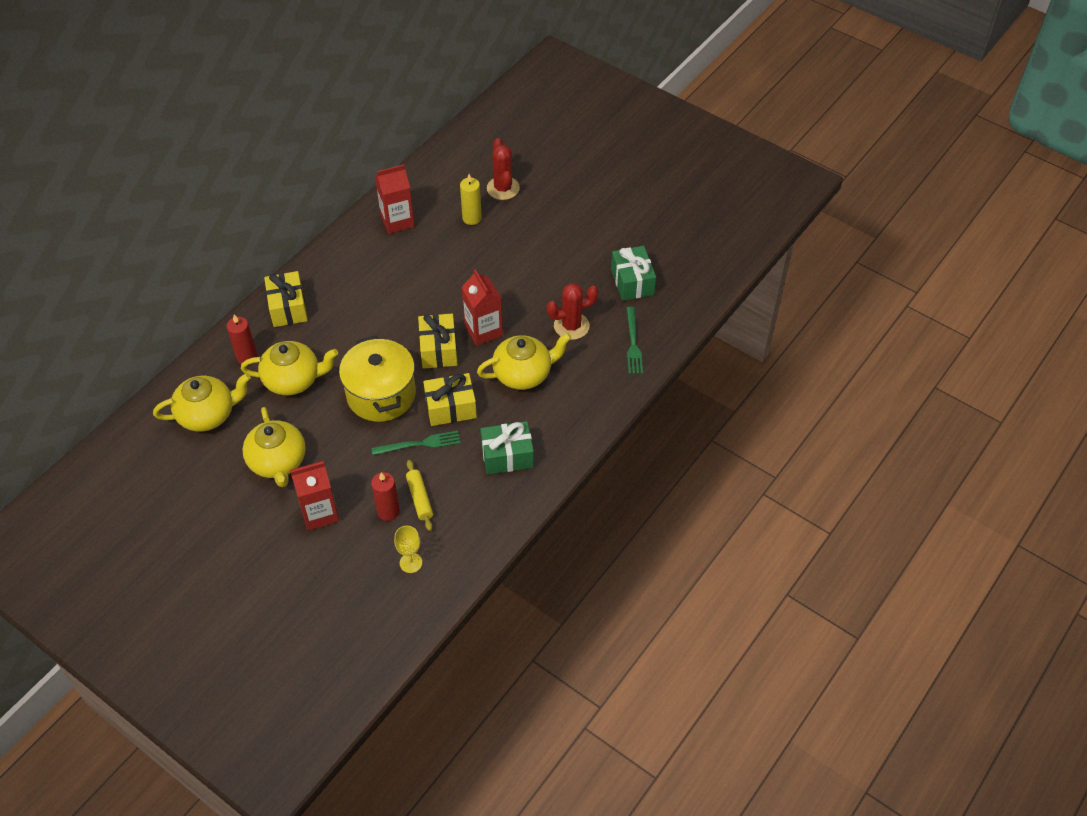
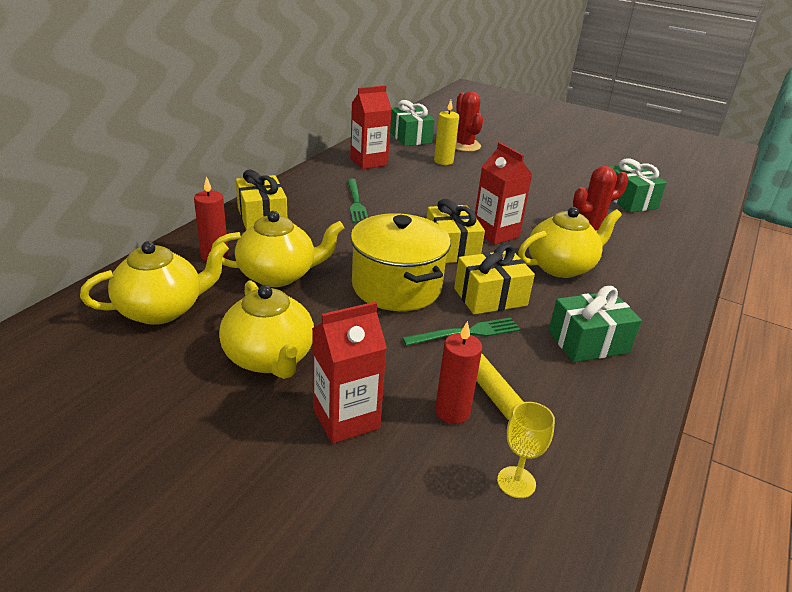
camera: 10 degrees left, 20 degrees down
(450, 174) = (410, 137): none -> green gift
(633, 343) = (665, 242): green fork -> green fork (356, 202)

